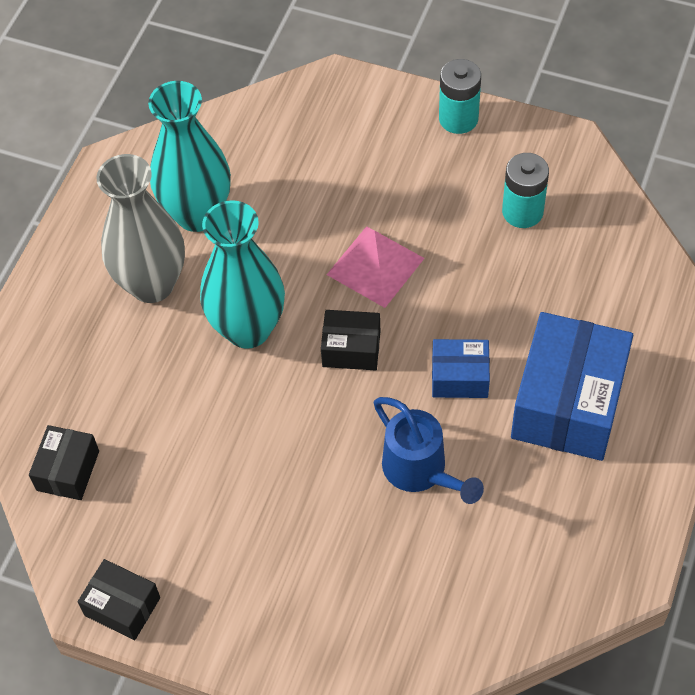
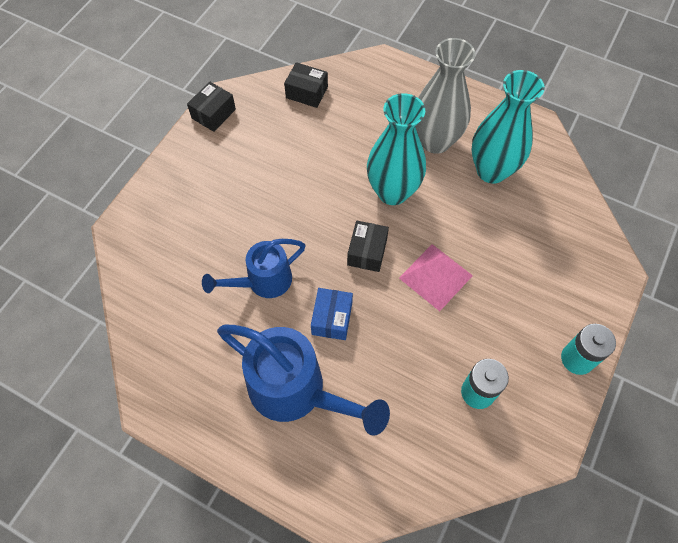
camera: 95 degrees right, 5 degrees up
(568, 403) = (296, 391): blue box -> blue watering can

